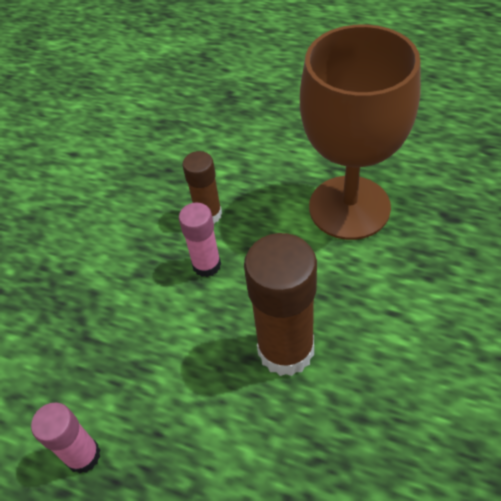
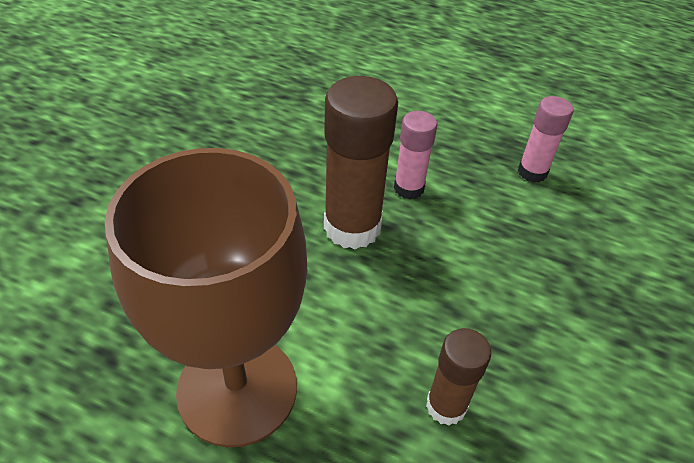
camera: 175 degrees right, 5 degrees down
(206, 265) = (441, 327): pink glue stick -> pink glue stick (408, 188)

